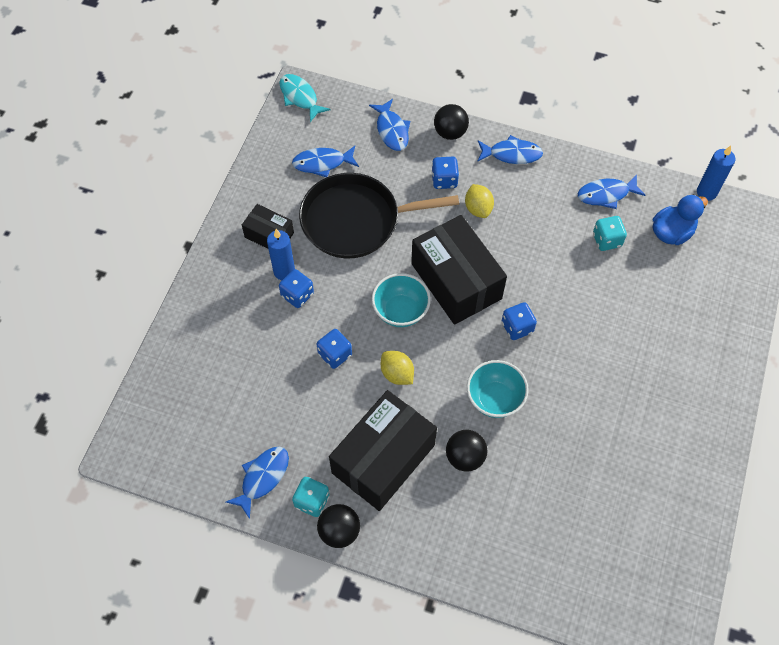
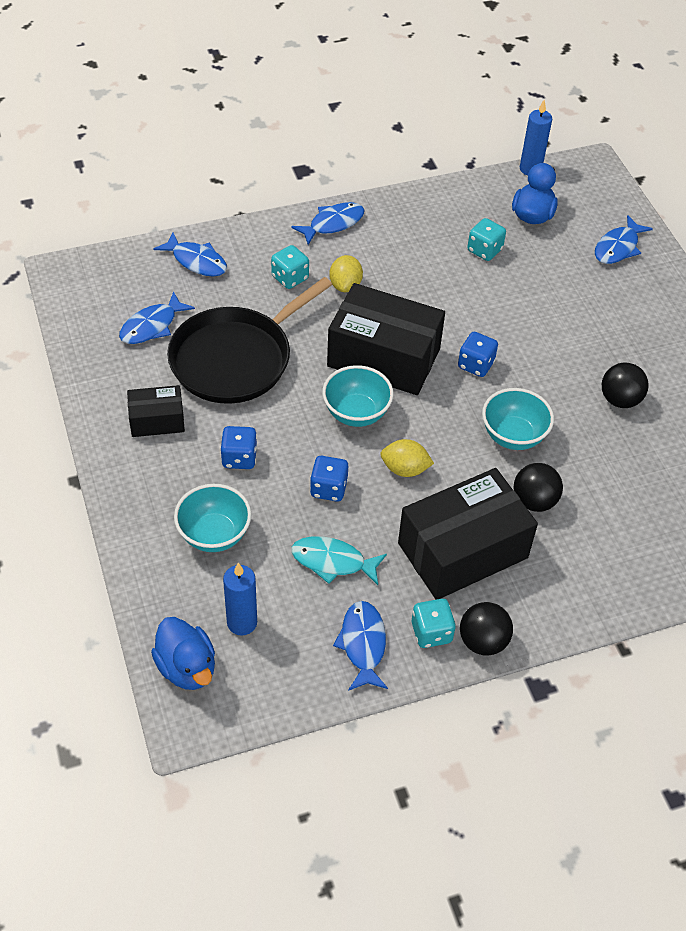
camera: 40 degrees left, 10 degrees down
(148, 417) = (187, 667): none -> blue duck
(237, 339) = (214, 534): none -> turquoise bowl
(284, 271) = (205, 444): blue candle -> blue candle (242, 622)
(300, 97) = (70, 278): turquoise fish -> turquoise fish (333, 561)
(383, 459) = (462, 550): black box -> black box turned 60 degrees clockwise
(444, 180) = (290, 278): blue dice -> turquoise dice
(450, 132) = (257, 234): black ball -> black ball (620, 400)
(478, 208) = (345, 285): yellow lemon -> yellow lemon turned 60 degrees clockwise
(606, 194) = (449, 214): blue fish -> blue fish (618, 247)

